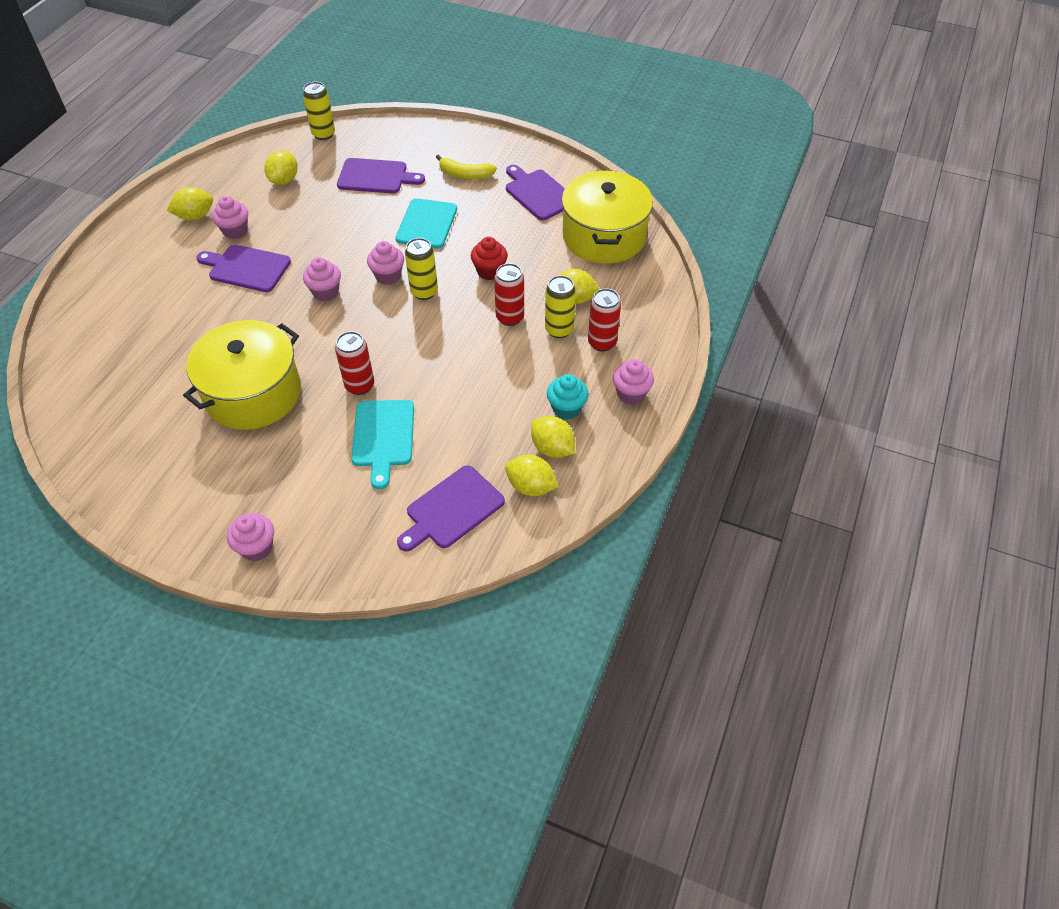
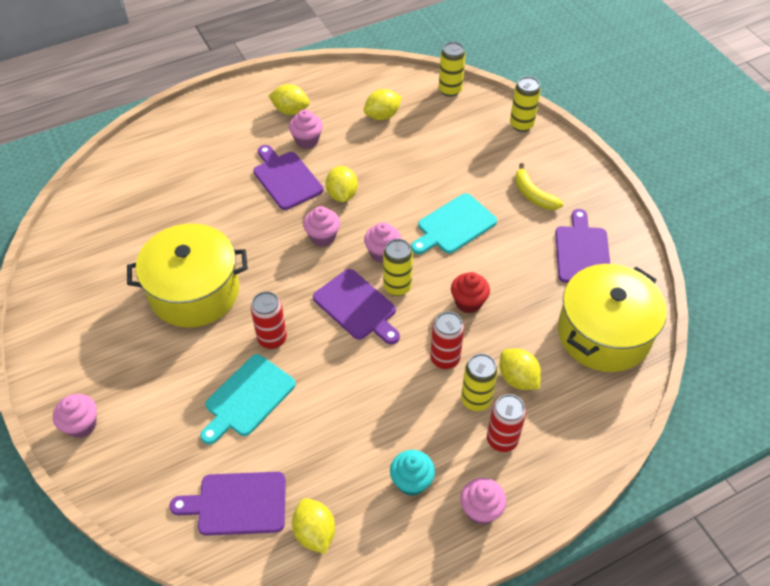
camera: 40 degrees right, 0 degrees up
(376, 177) = (456, 153): purple cutting board -> purple cutting board (357, 307)
(407, 131) = (521, 125): none -> yellow can
(552, 448) = (364, 511): yellow lemon -> yellow lemon (342, 195)

